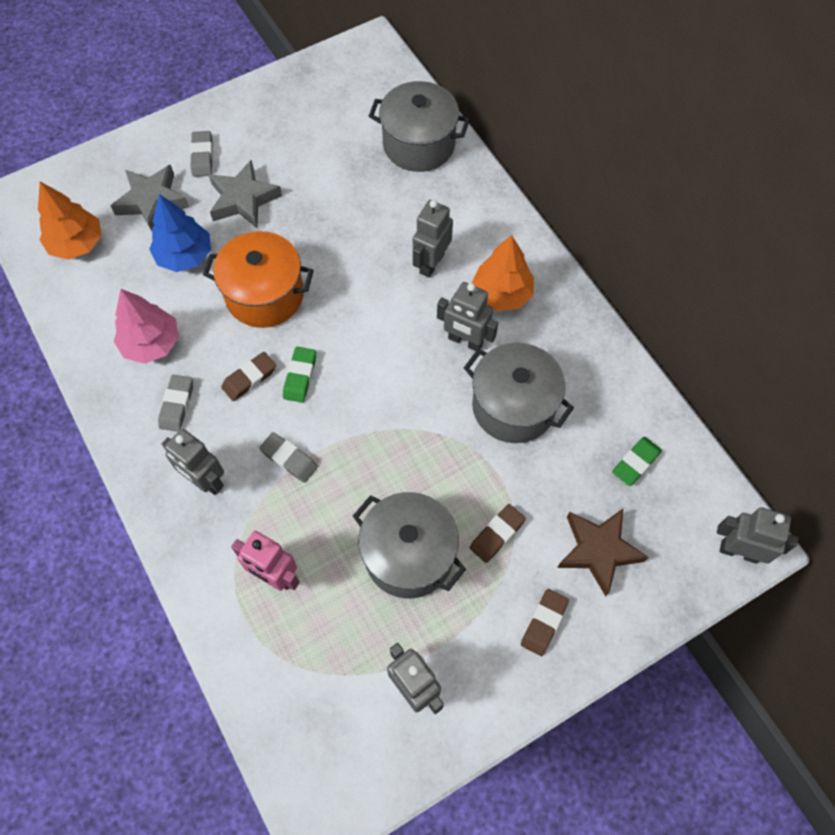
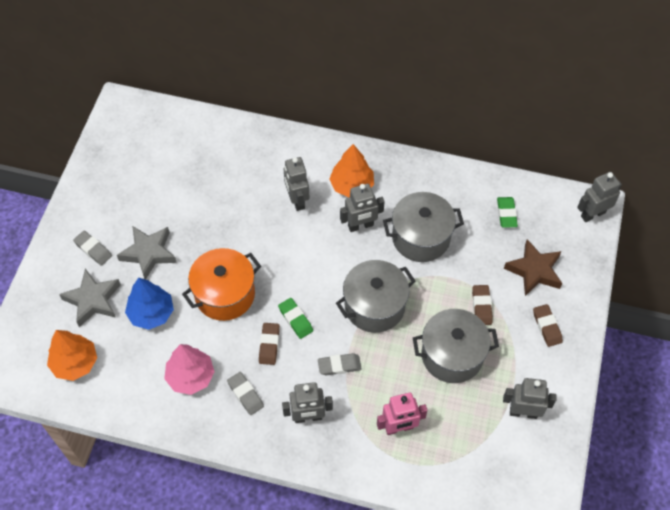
camera: 45 degrees left, 5 degrees down
(419, 144) = (215, 141): grey pot -> grey pot (374, 306)

